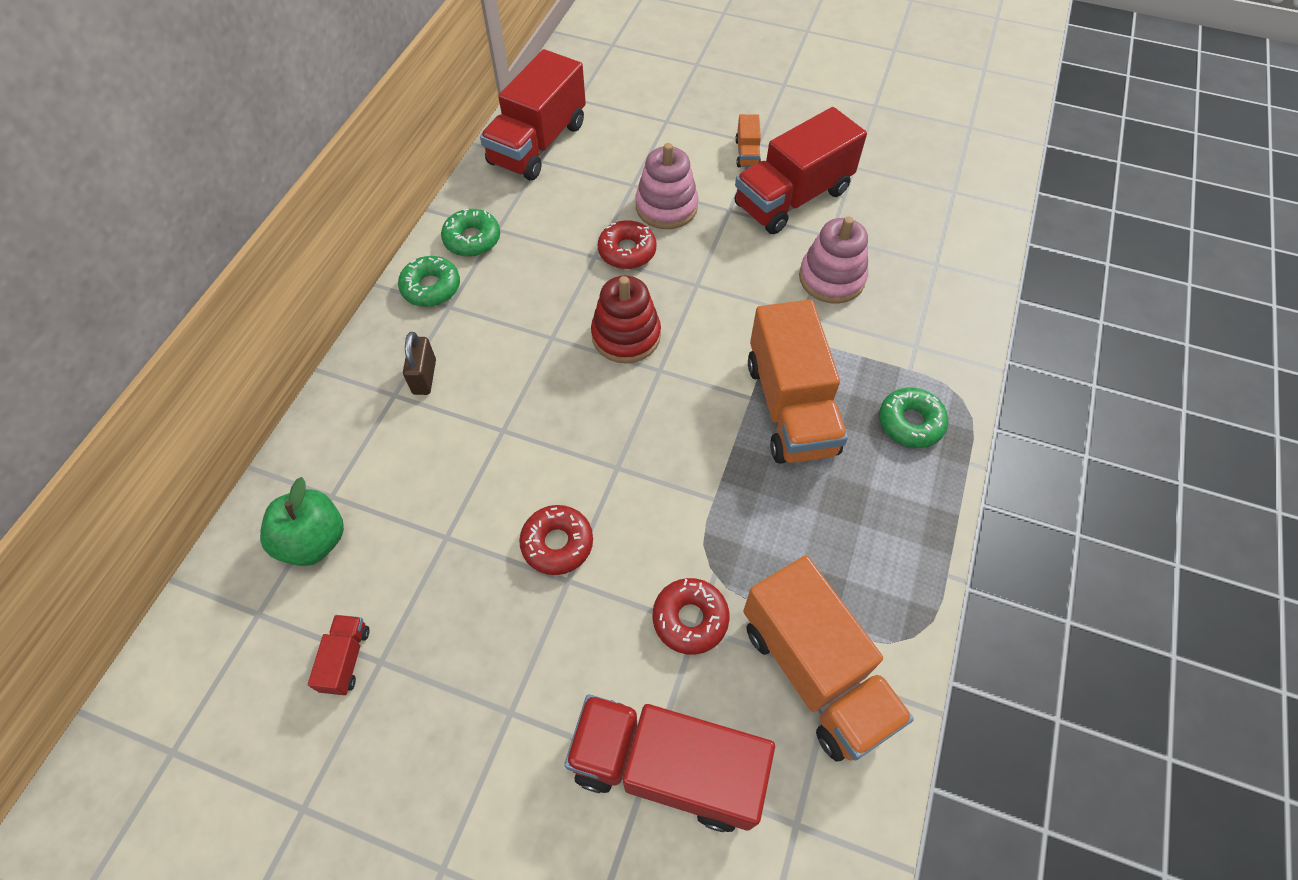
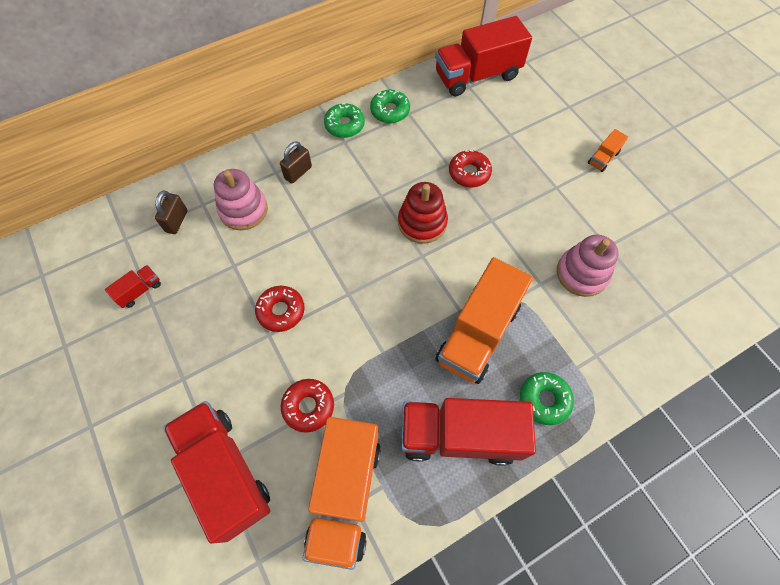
camera: 40 degrees right, 5 degrees up
(314, 540) = (176, 221): green apple -> brown padlock
(666, 207) = (518, 161): pink stacking toy -> pink stacking toy (243, 210)
(792, 198) = (606, 205): red truck -> red truck (460, 435)

